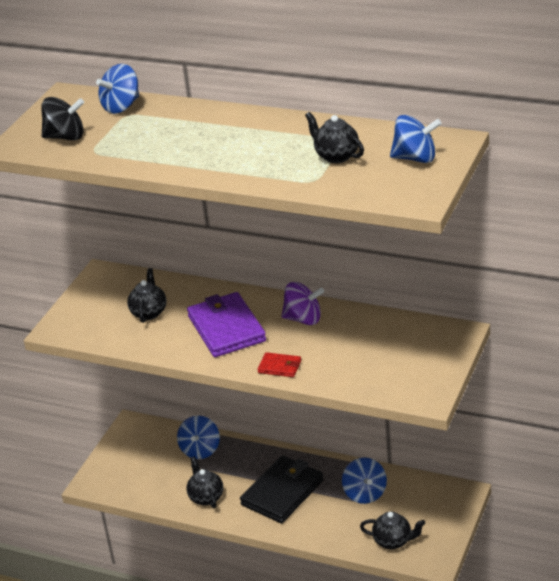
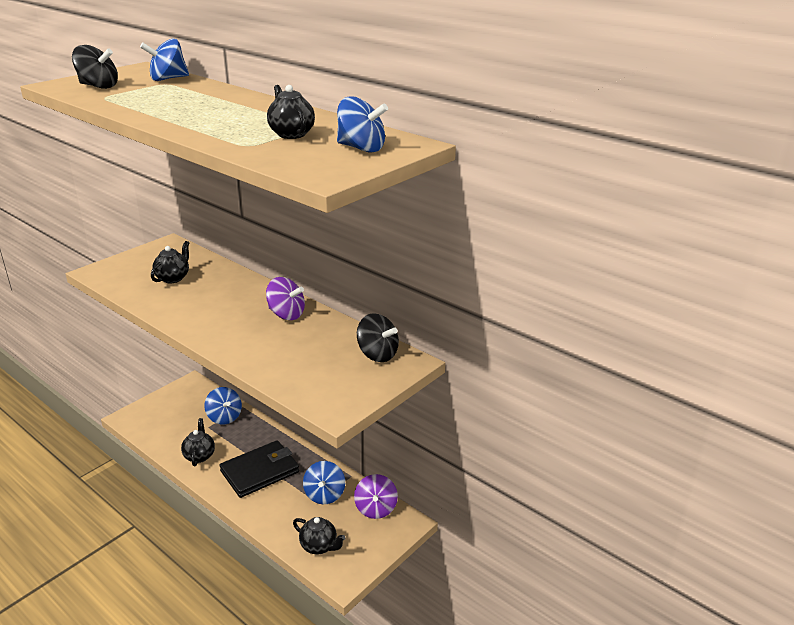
camera: 15 degrees right, 5 degrees down
(200, 450) = (224, 417): blue spinning top -> blue spinning top turned 60 degrees counterclockwise
(226, 328) = (219, 305): purple wallet -> none
(279, 367) = (231, 346): red wallet -> none
(424, 334) = (377, 354): none -> black spinning top
(424, 490) = (376, 509): none -> purple spinning top

